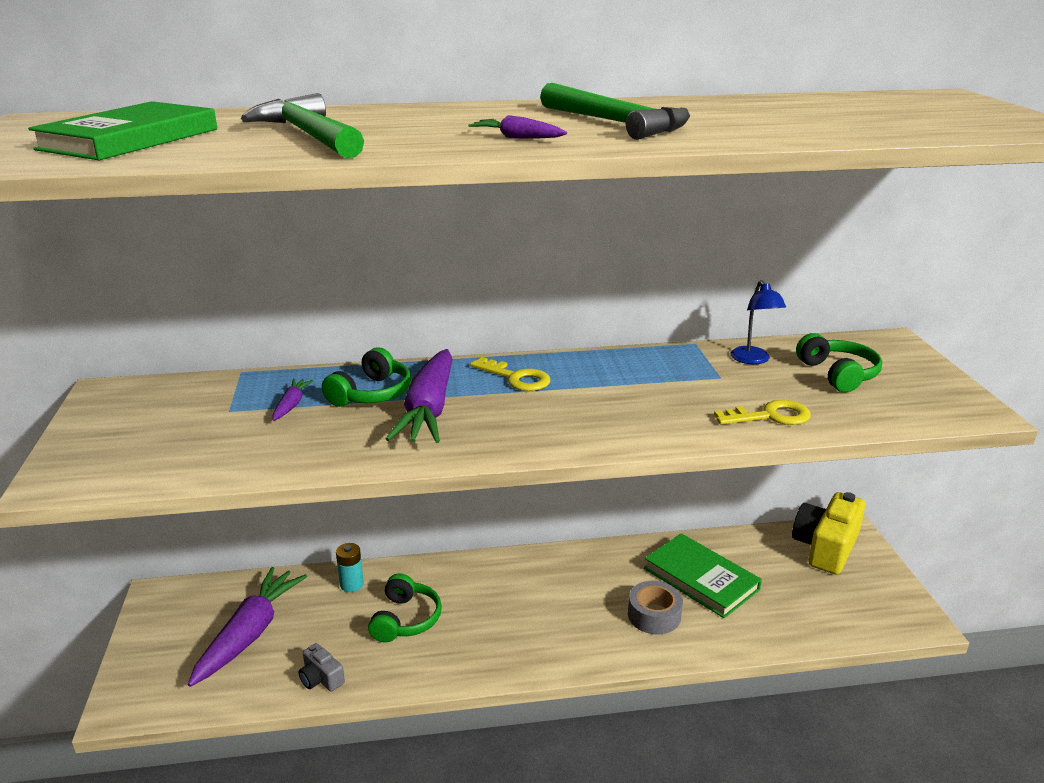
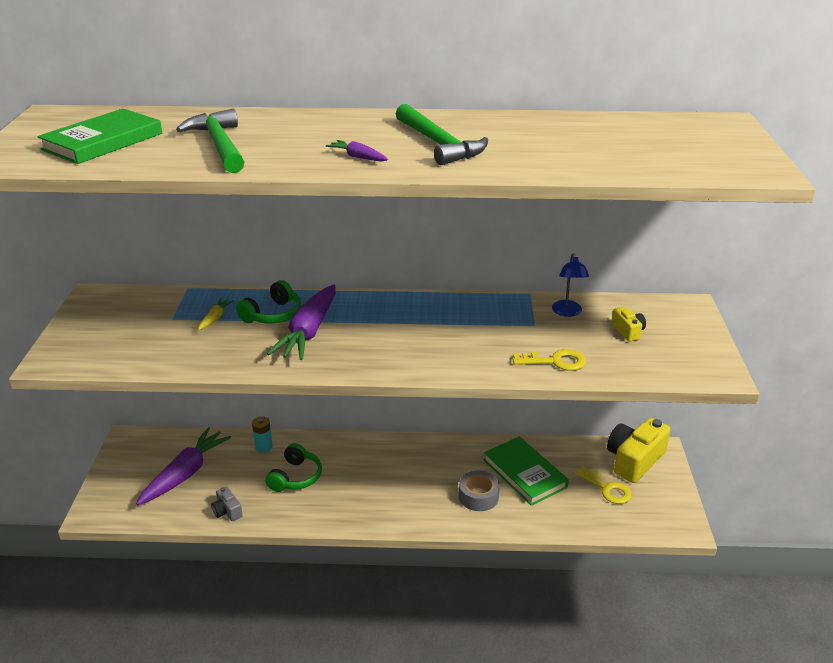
camera: 10 degrees right, 5 degrees up
(291, 405) = (215, 318): purple carrot -> yellow carrot
(516, 378) = (381, 311): yellow key -> yellow key (607, 489)
(838, 374) = (628, 331): green headphones -> yellow camera

